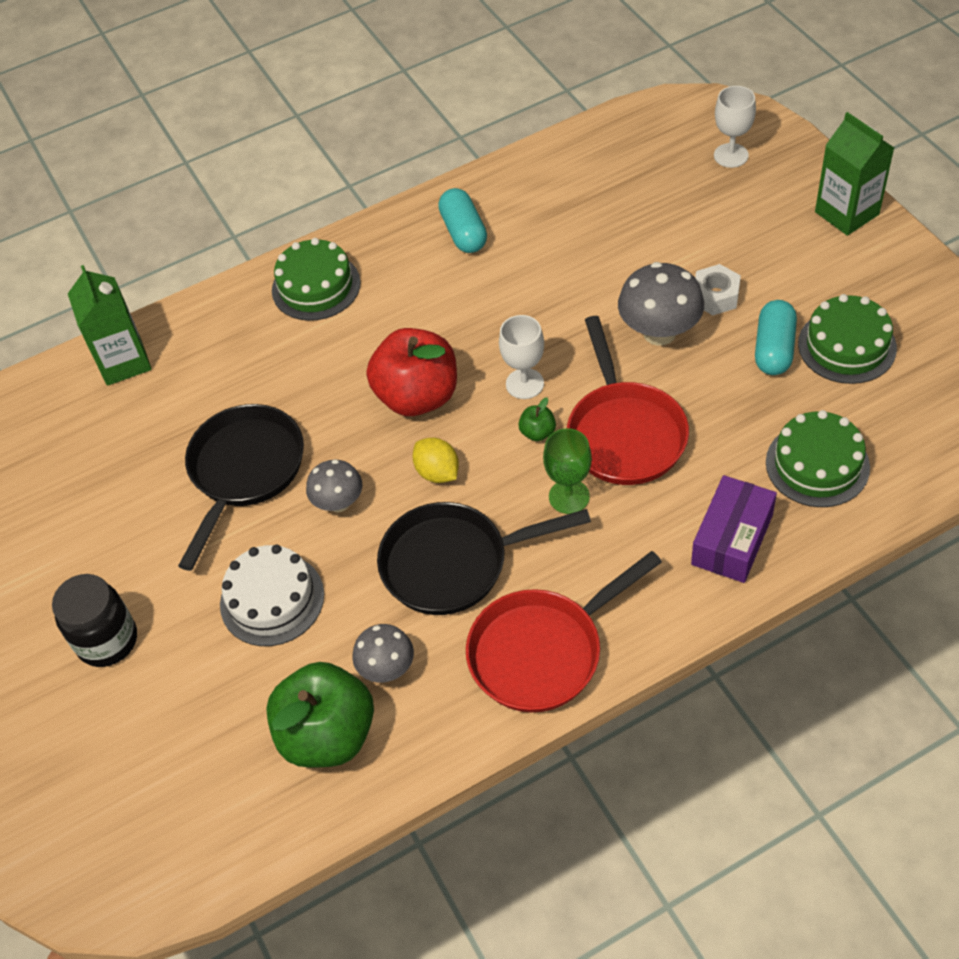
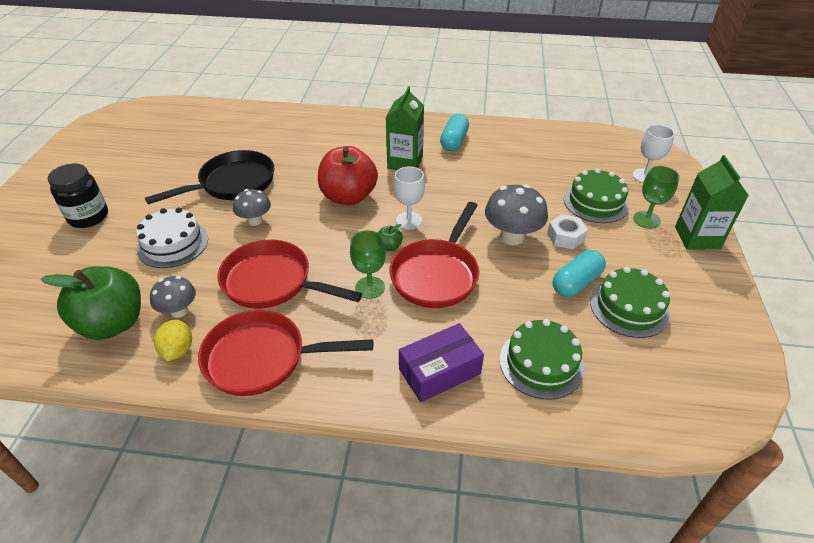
camera: 30 degrees right, 10 degrees down
(124, 362) = (242, 116): green carton -> green carton (405, 162)
(316, 286) = (357, 129): green cake -> green cake (595, 202)
(437, 472) = (317, 235): yellow lemon -> yellow lemon (178, 350)
(453, 563) = (272, 282): black pan -> red pan
(780, 220) = (646, 220): none -> green goblet

